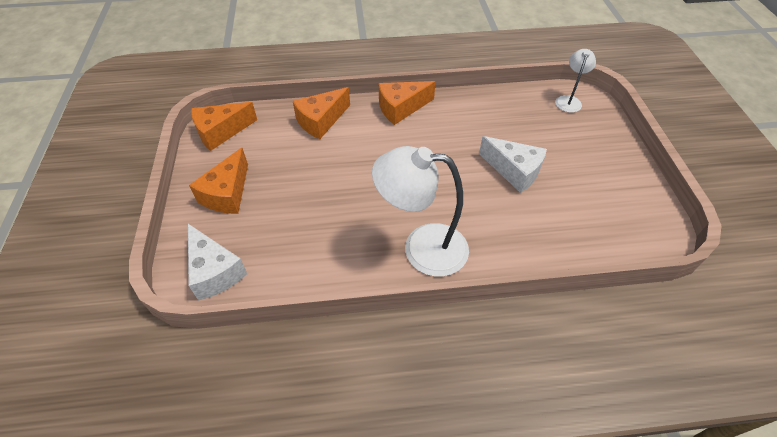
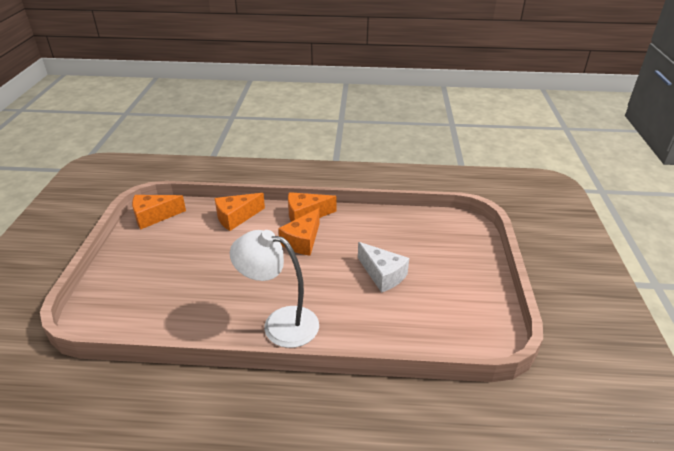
camera: 10 degrees right, 15 degrees down
(214, 271) = (108, 317): white cheese -> none
(227, 194) = (140, 262): orange cheese -> orange cheese (302, 241)
(569, 100) = (454, 225): white lamp -> none

